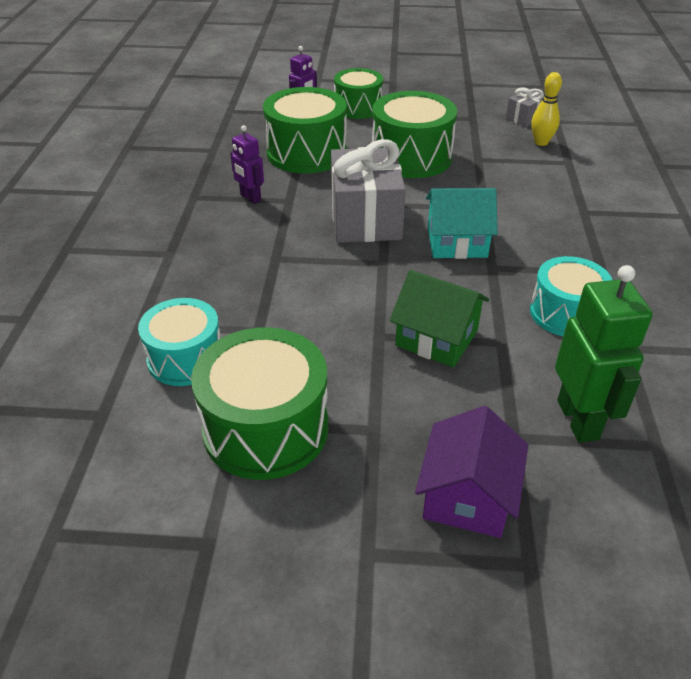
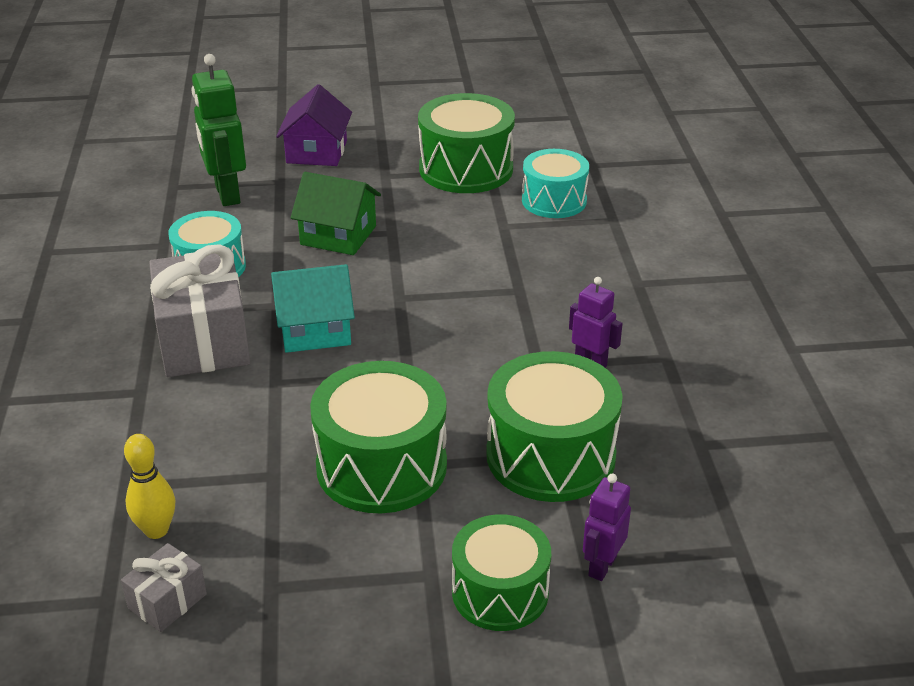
camera: 170 degrees right, 5 degrees down
(365, 219) = (430, 349): grey gift -> grey gift (204, 341)

